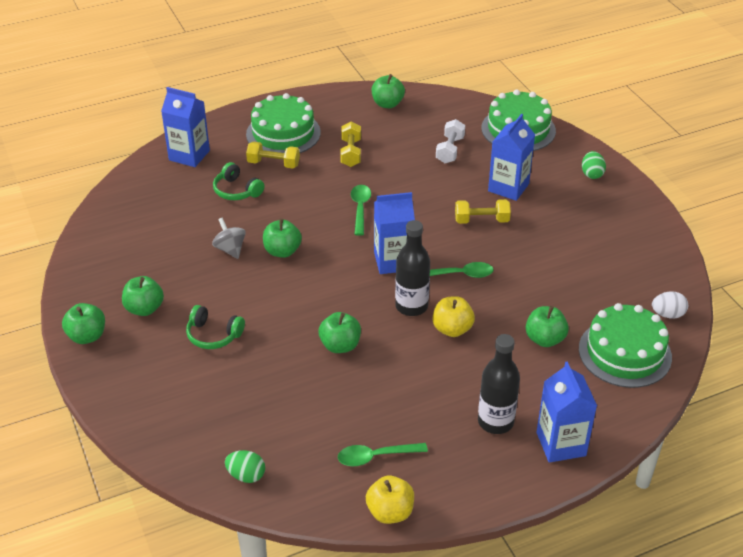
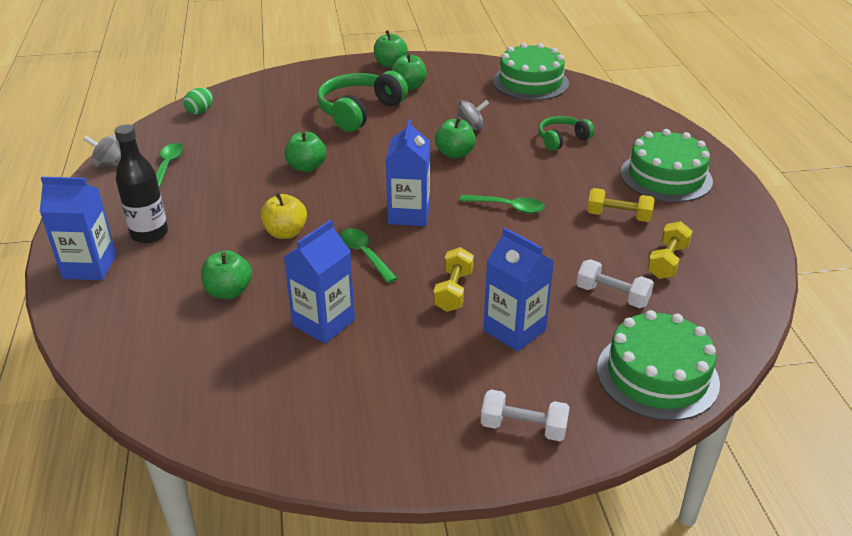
camera: 105 degrees right, 5 degrees down
(189, 155) = (630, 120): blue carton -> blue carton (323, 323)
(213, 335) = (359, 111): green headphones -> green headphones, size x1.75
(273, 164) = (605, 164): yellow dumbbell -> yellow dumbbell (667, 261)
(387, 104) = (731, 262): green apple -> none
(390, 512) = (109, 164): yellow apple -> grey spinning top
(411, 306) = (334, 214): black bottle -> none
(460, 274) = (364, 254): green spoon -> green spoon turned 135 degrees clockwise
(592, 174) = (523, 428): green egg -> white dumbbell
(624, 353) = (165, 348): green cake -> green cake (530, 82)
(667, 314) = (196, 410): white egg -> none

